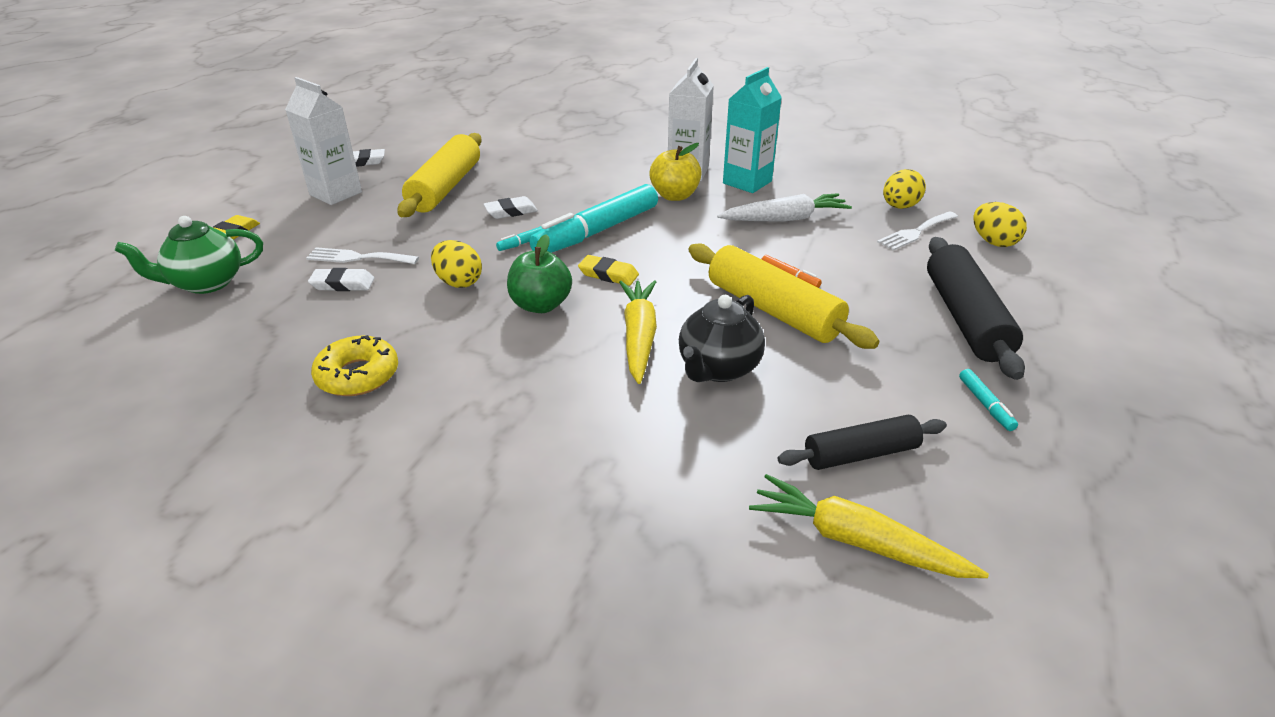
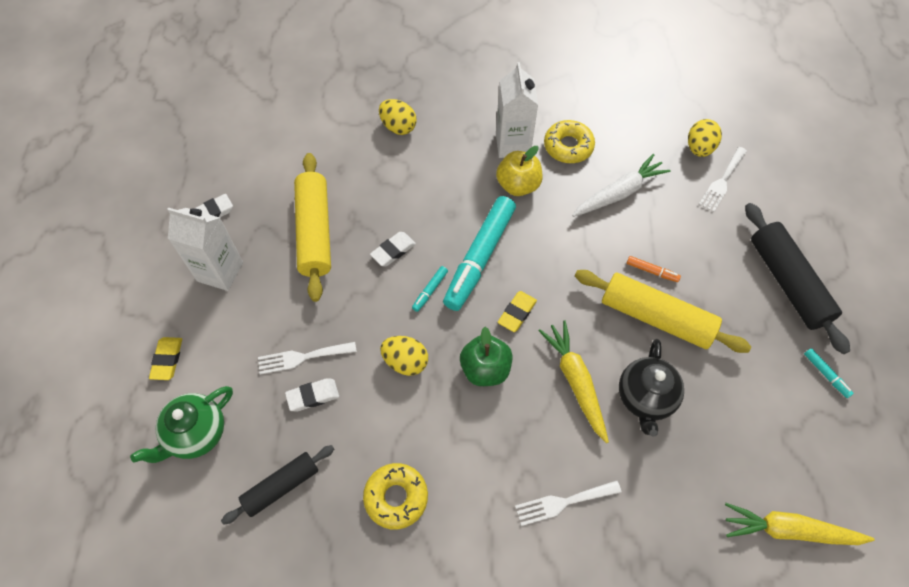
camera: 20 degrees left, 25 degrees up
(549, 429) = (563, 502): none -> white fork
(608, 274) = (517, 313): yellow eraser -> yellow eraser turned 60 degrees counterclockwise
(747, 182) = (568, 146): turquoise carton -> yellow donut
(860, 454) = (766, 451): black rolling pin -> black rolling pin (281, 486)
(993, 242) = (780, 177): yellow egg -> yellow egg (398, 127)

